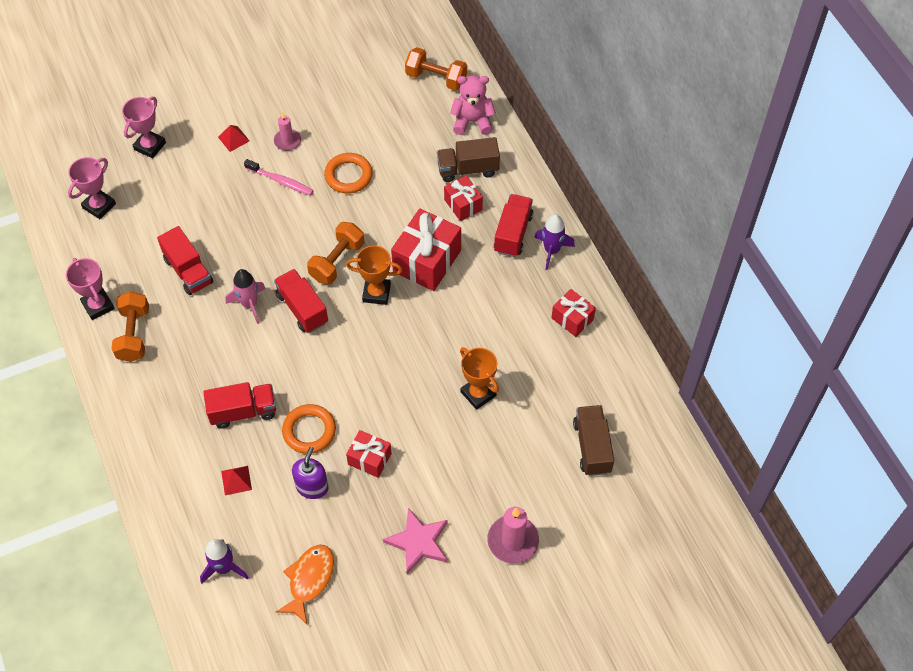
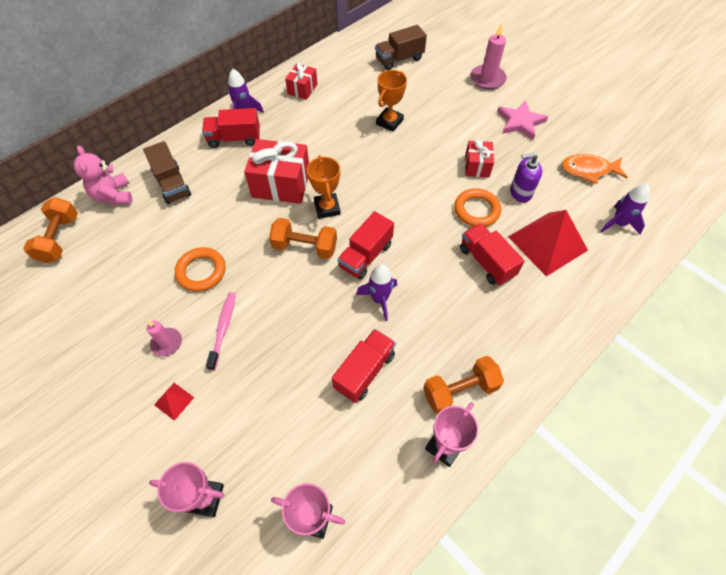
camera: 110 degrees left, 0 degrees up
(236, 480) = (547, 243): red pyramid -> red pyramid, size x2.35
(249, 304) = (379, 299): pink rocket -> purple rocket
(463, 205) = (213, 177): red gift -> none

